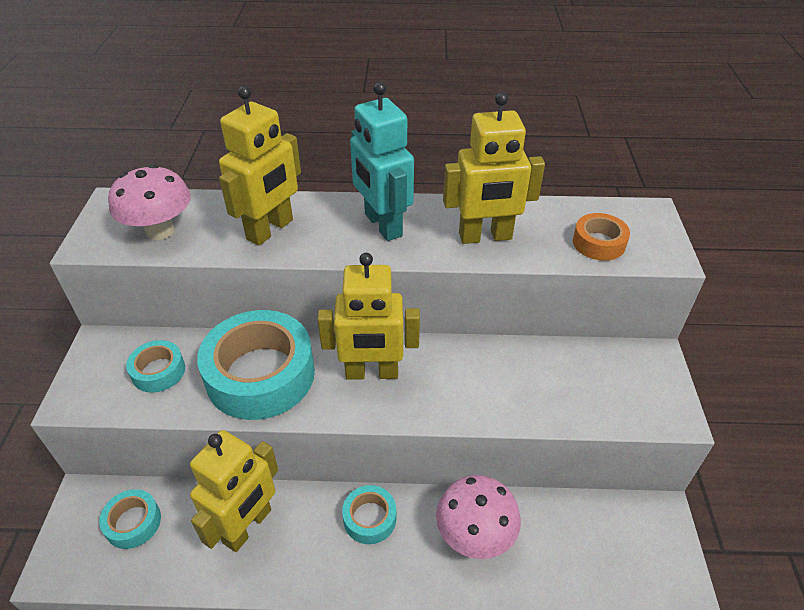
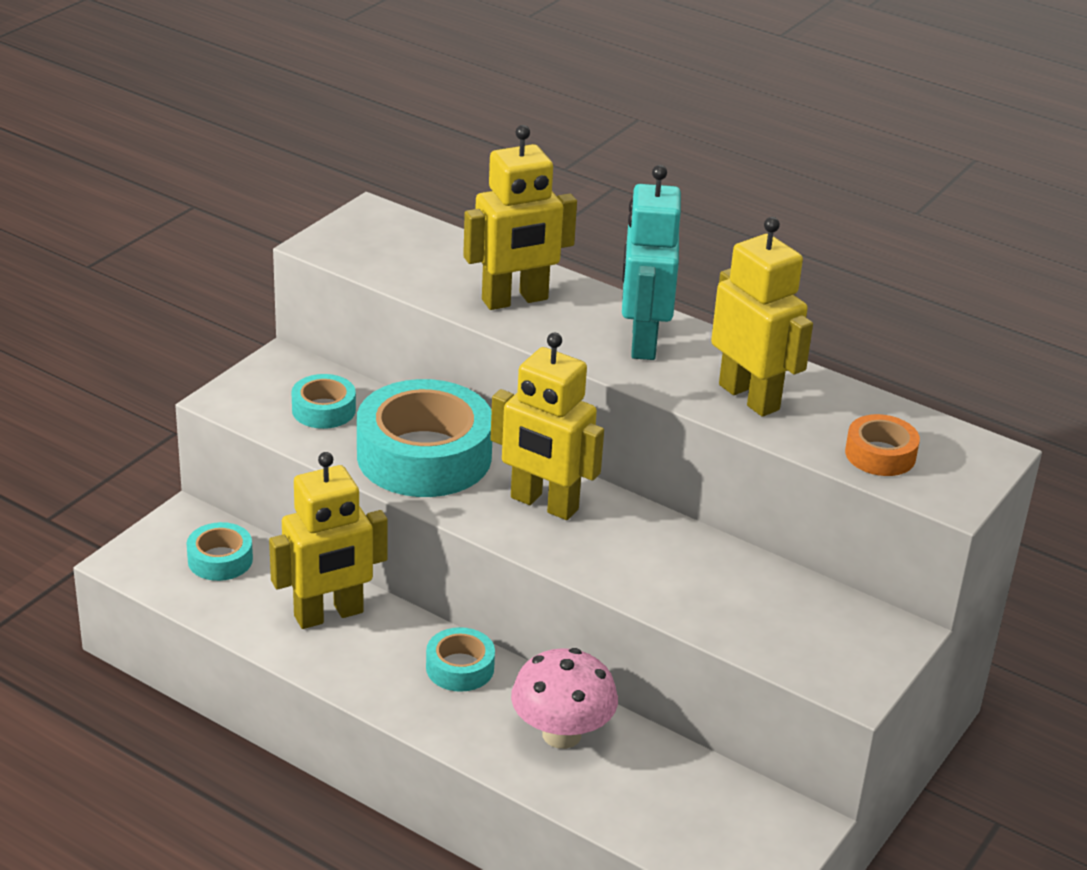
camera: 30 degrees right, 10 degrees down
(160, 231) = (400, 258): pink mushroom -> none
(485, 237) = (749, 397): yellow robot -> yellow robot turned 150 degrees counterclockwise

